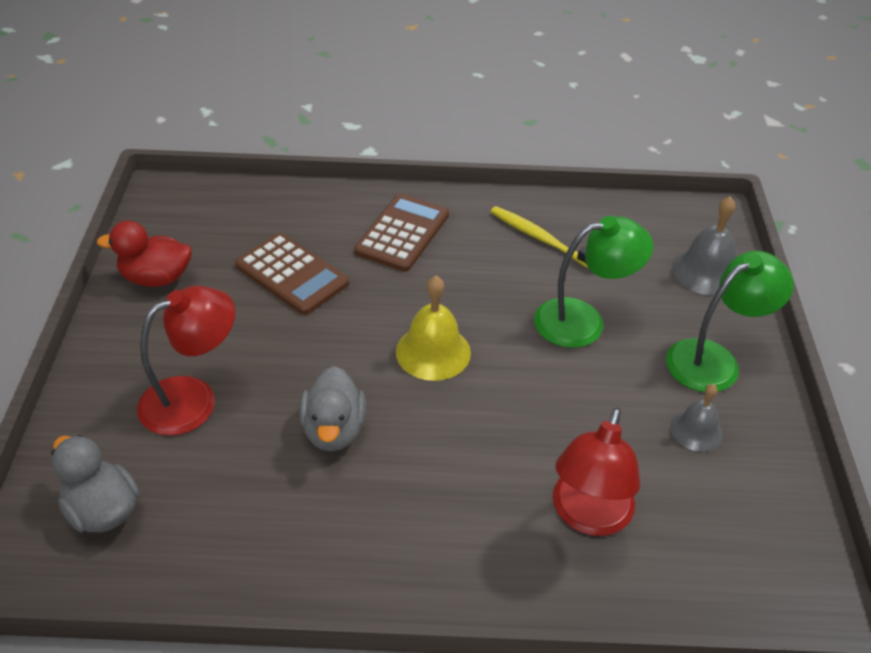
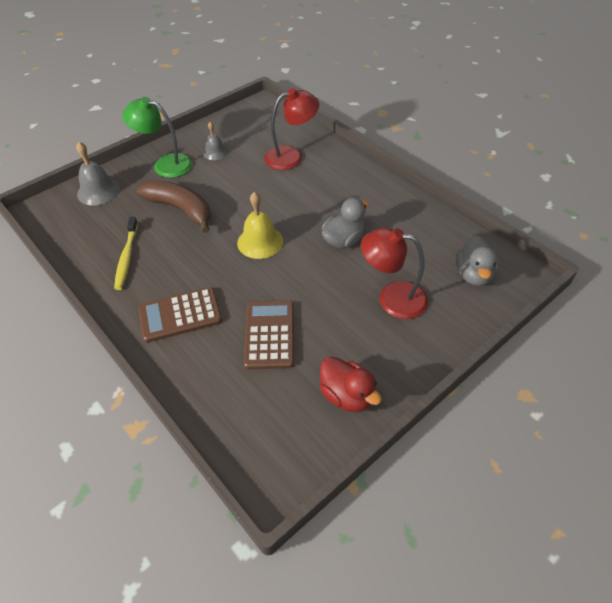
camera: 130 degrees left, 5 degrees up
(583, 320) = (181, 209): green lamp -> brown banana

